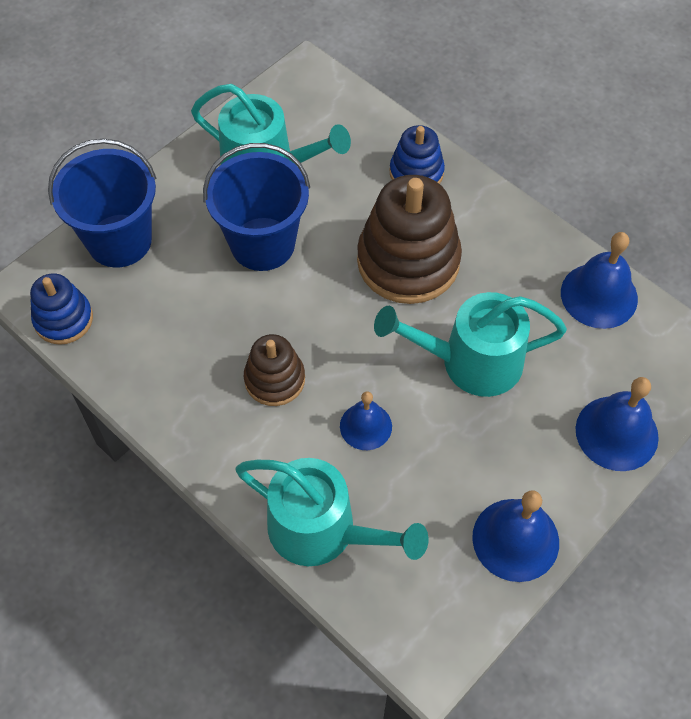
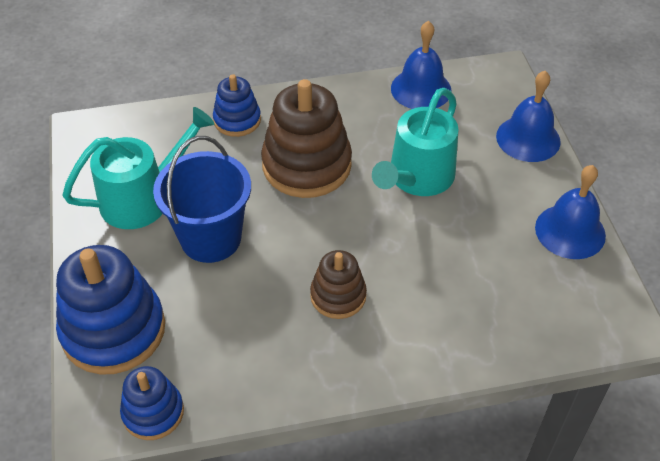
camera: 55 degrees left, 10 degrees down
(119, 240) = (113, 330): blue bucket -> blue stacking toy
(323, 531) = (489, 335): turquoise watering can -> none
(365, 426) = (422, 263): blue bell -> none

